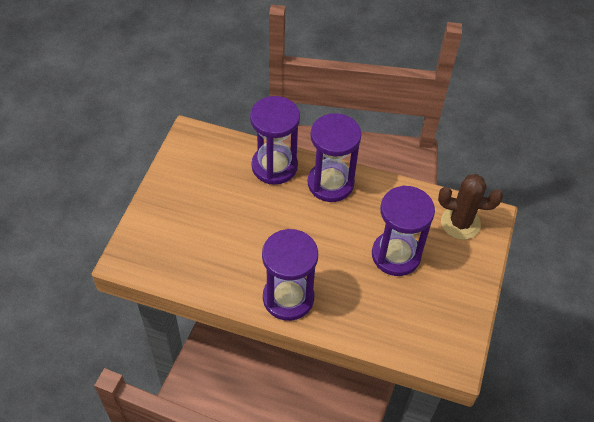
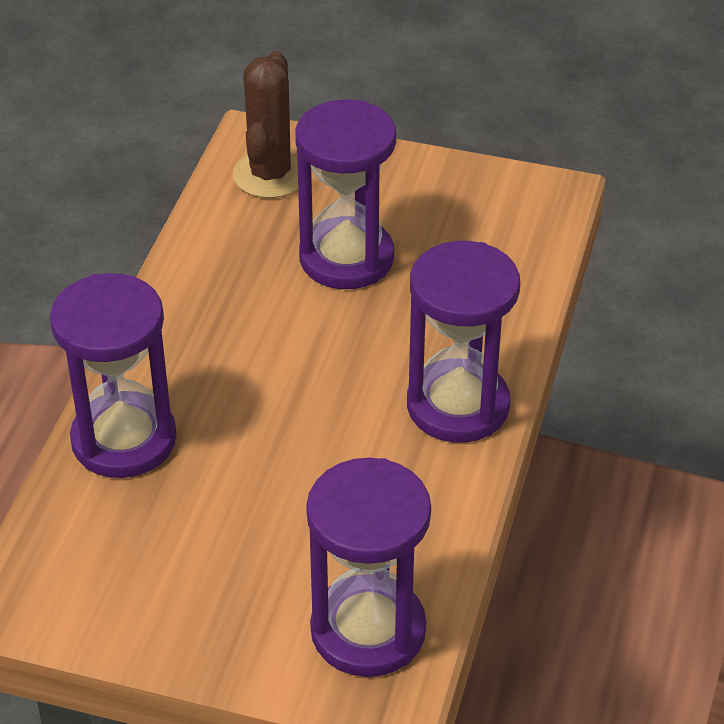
camera: 90 degrees left, 10 degrees down
(330, 183) = (174, 349): purple hourglass -> purple hourglass (368, 630)

